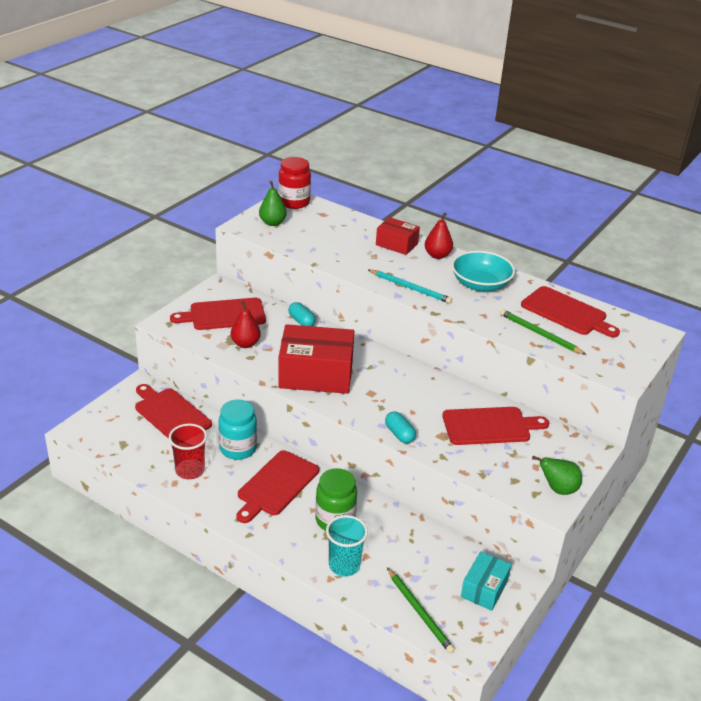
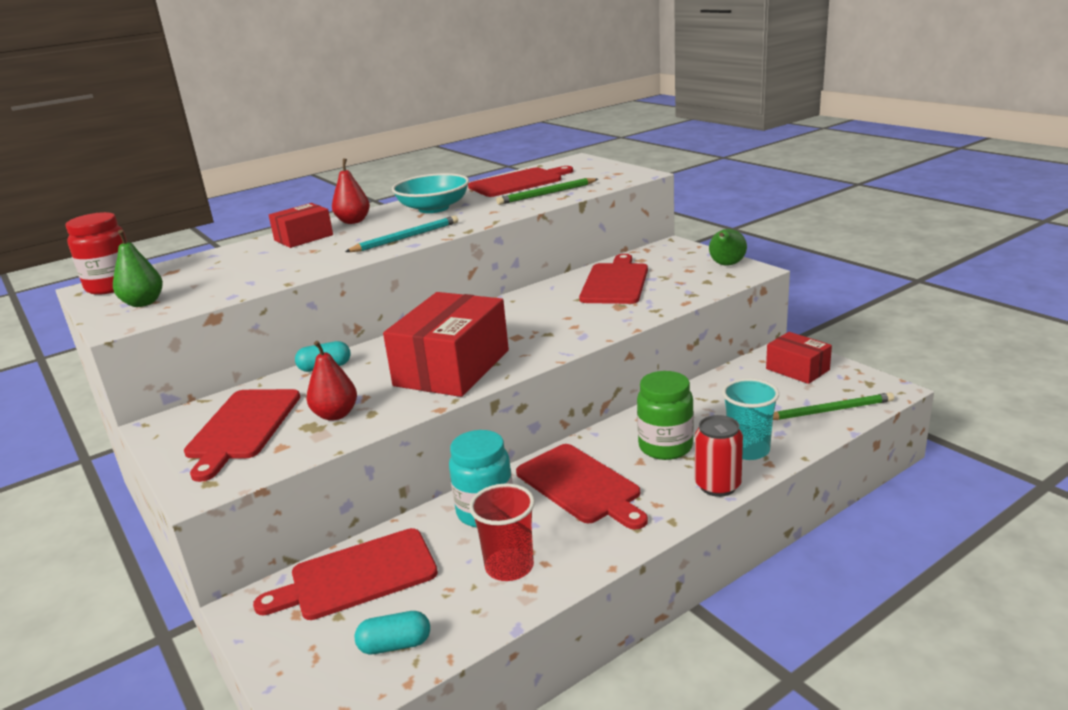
camera: 65 degrees left, 10 degrees down
(294, 553) = (717, 485): none -> red can
(399, 434) = (605, 328): turquoise capsule -> turquoise capsule (395, 645)
(484, 589) = (797, 369): turquoise box -> red box

